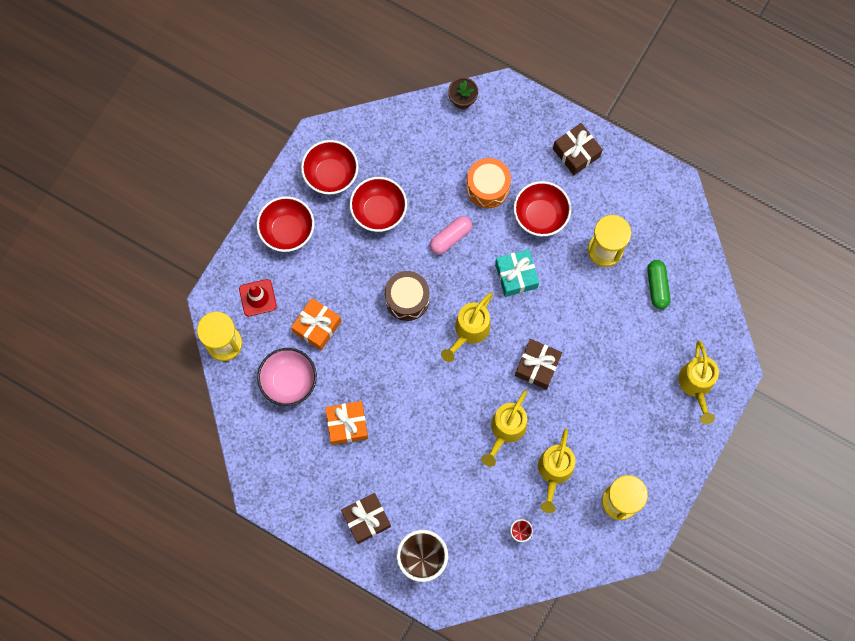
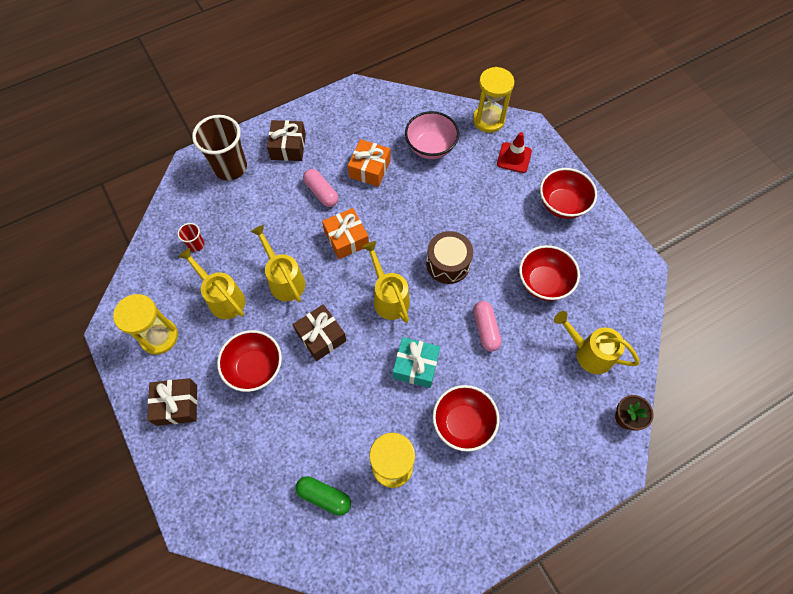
camera: 120 degrees right, 10 degrees down
(317, 326) = (464, 186): orange gift -> orange gift (346, 239)
(331, 175) = (599, 262): red bowl -> red bowl (255, 368)
(399, 454) = (321, 192): none -> pink capsule
(487, 187) = (519, 390): orange drum -> none
(576, 153) = (512, 501): brown gift -> brown gift (177, 405)
(696, 385) = (205, 472): yellow watering can -> yellow watering can (588, 353)

